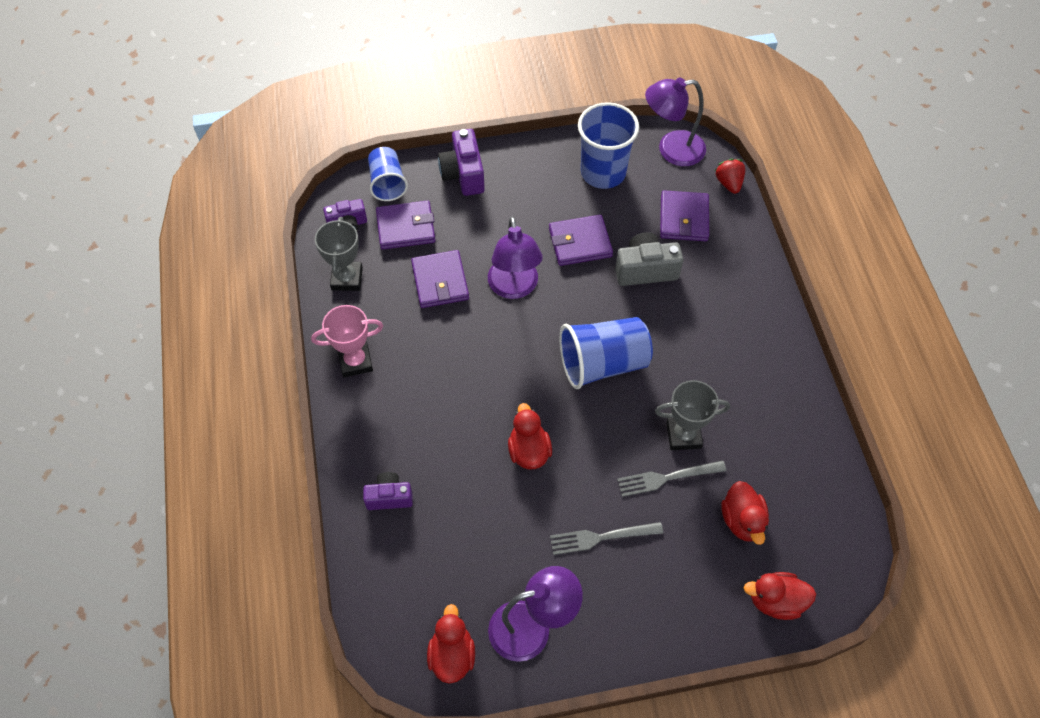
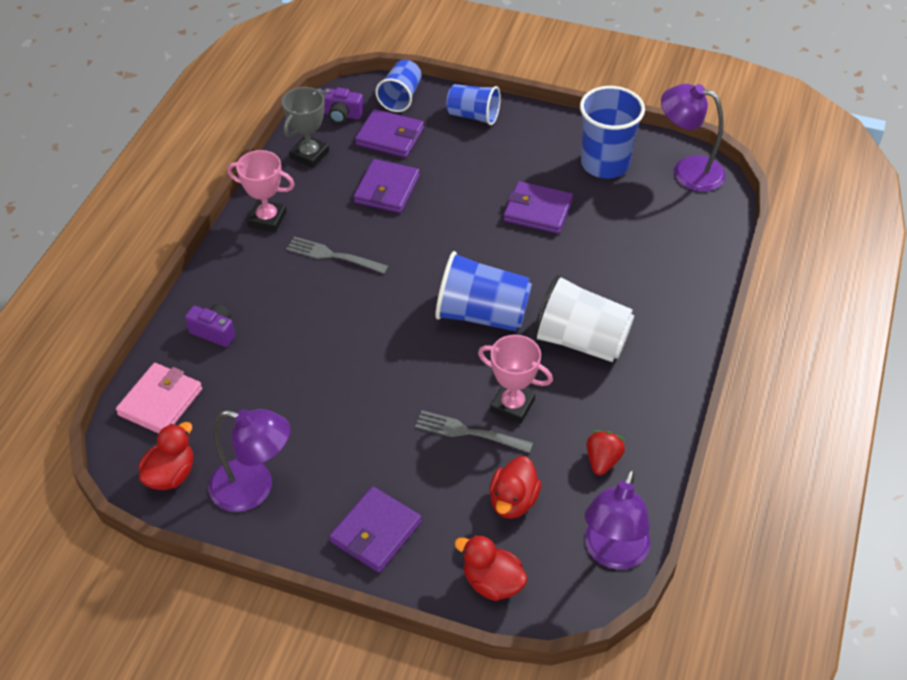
camera: 30 degrees right, 10 degrees down
(391, 591) = (160, 402): none -> pink wallet
(463, 174) = (473, 116): purple camera -> blue cup
(514, 288) = (449, 221): purple lamp -> purple lamp (613, 553)
(529, 451) = (360, 352): red duck -> none
(601, 537) = (370, 450): grey fork -> grey fork (333, 256)
(645, 270) = (583, 257): grey camera -> none
(683, 435) = (512, 405): grey trophy -> pink trophy
(684, 218) = (655, 231): purple wallet -> purple wallet (376, 532)
(695, 348) = (580, 341): none -> white cup
(729, 183) = (724, 220): red strawberry -> red strawberry (602, 461)

